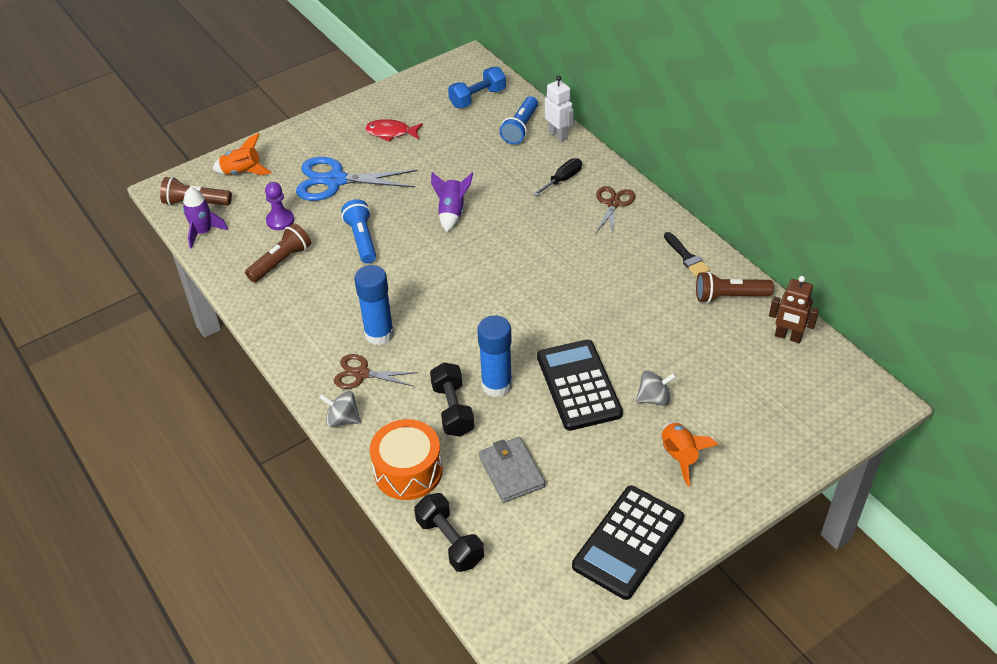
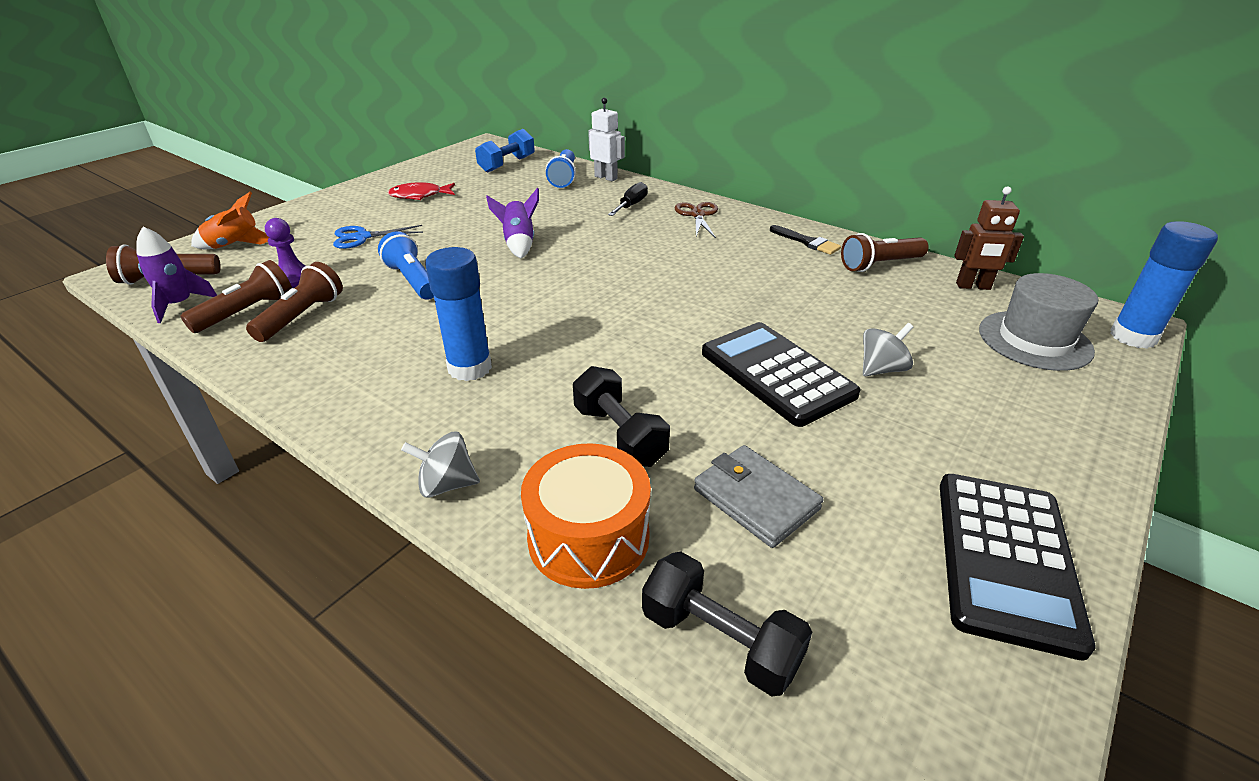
camera: 20 degrees left, 10 degrees down
(246, 249) = (247, 312): none -> brown flashlight
(335, 180) = (362, 237): blue scissors -> blue scissors, size x0.59
(362, 374) = (459, 418): brown scissors -> none
(496, 385) = (667, 394): blue glue stick -> blue glue stick (1133, 337)
(679, 456) = (970, 425): orange rocket -> none
(789, 399) = (1034, 340): none -> grey hat

